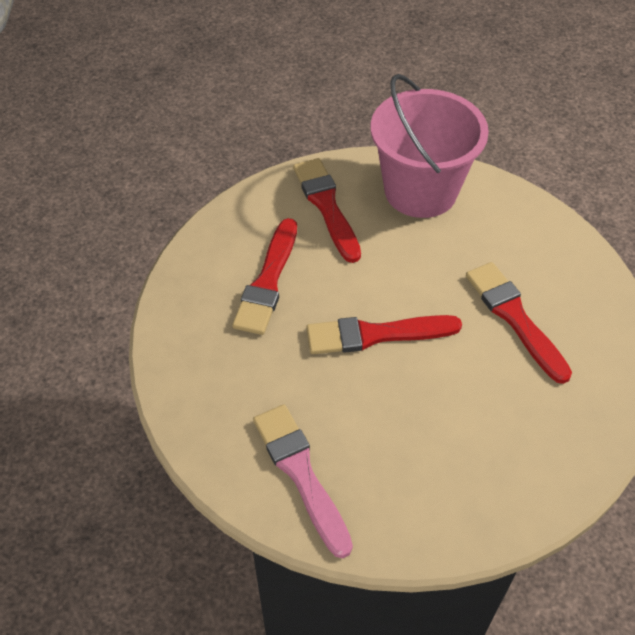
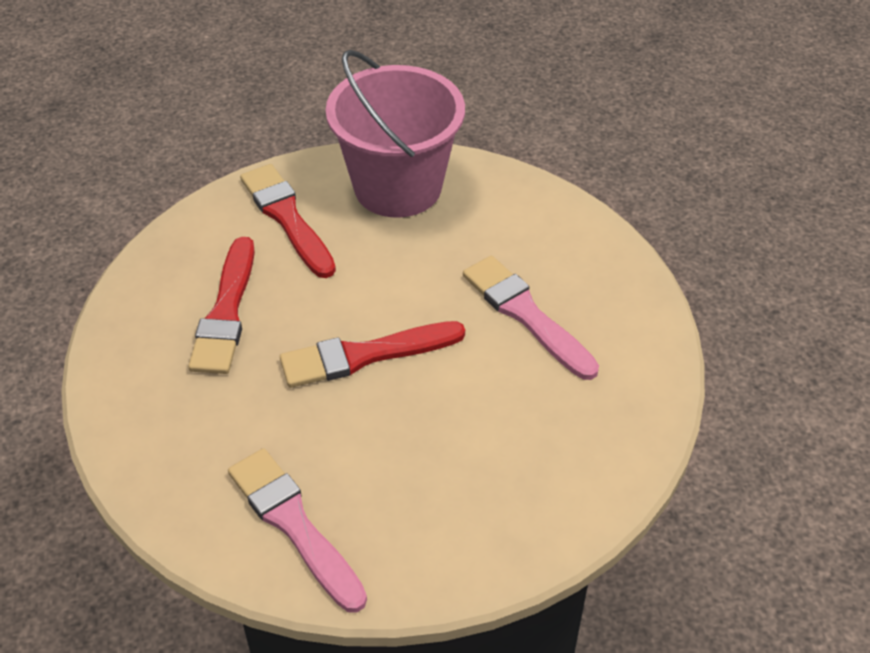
camera: 10 degrees left, 5 degrees down
(514, 318) = (526, 315): red brush -> pink brush

